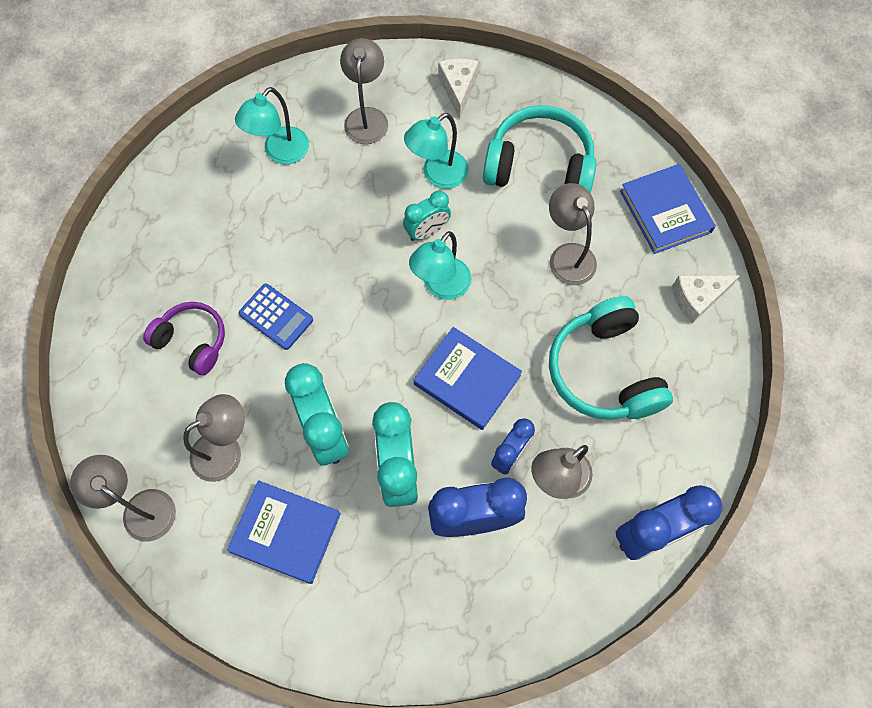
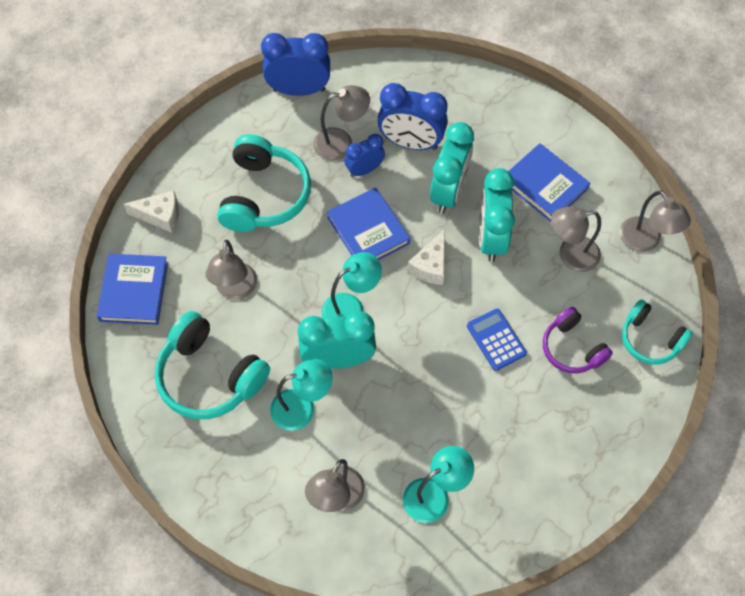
camera: 155 degrees left, 5 degrees down
(109, 387) = (650, 339): none -> turquoise headphones
(427, 231) = (338, 359): turquoise clock -> turquoise clock, size x1.68
(458, 88) = (235, 490): white cheese -> white cheese (430, 266)

